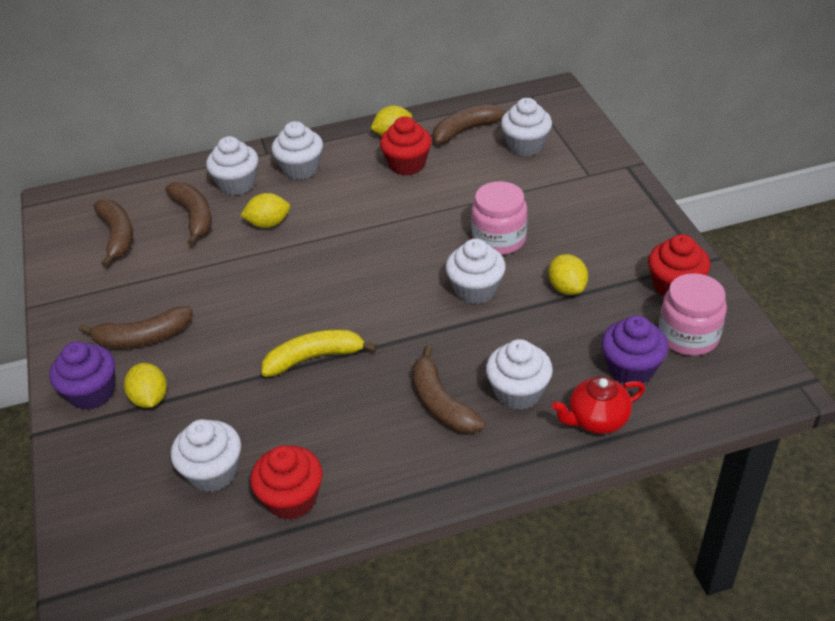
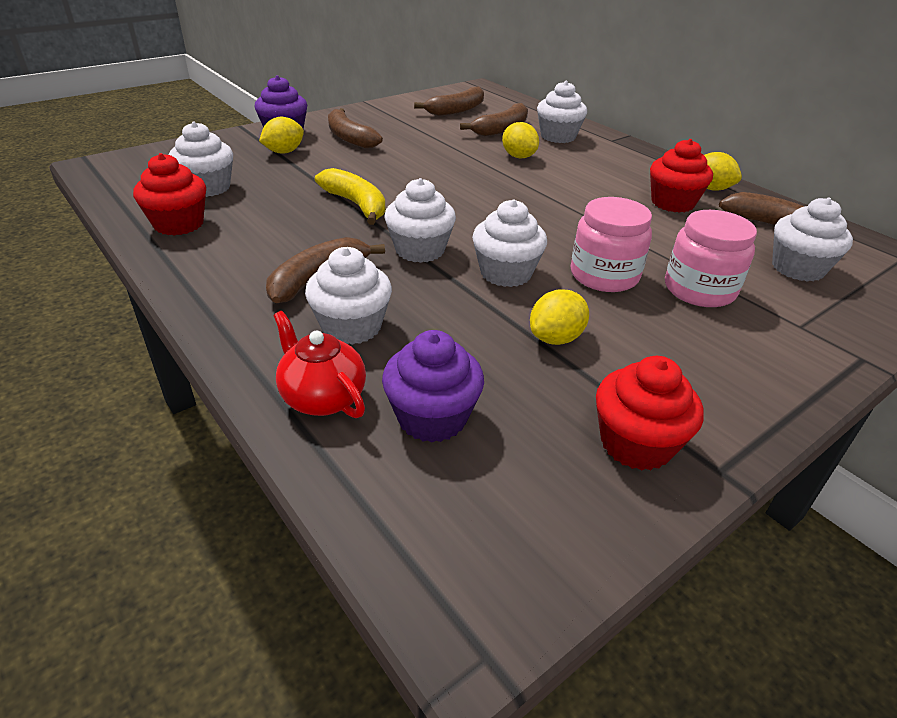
camera: 65 degrees right, 5 degrees down
(301, 169) = (606, 156): white cupcake -> white cupcake (420, 250)
(688, 336) = (532, 473): pink jar -> pink jar (699, 289)

